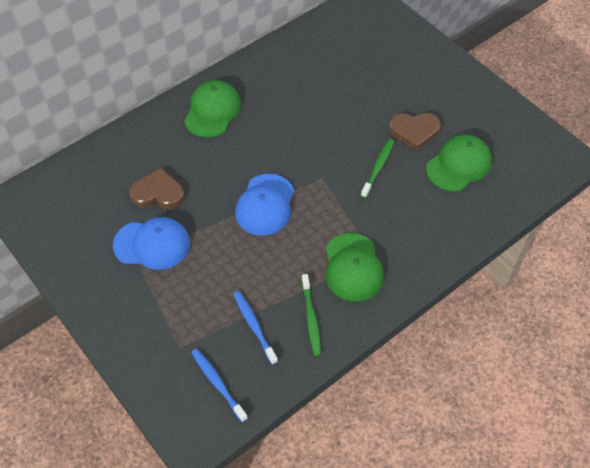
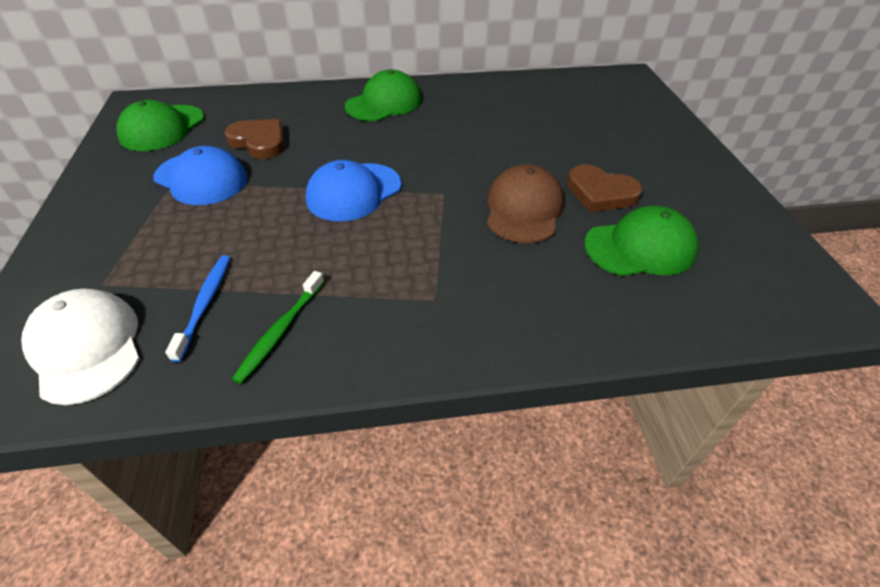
camera: 30 degrees right, 10 degrees down
(217, 383) = (86, 347): blue toothbrush -> white cap
(353, 267) = (394, 298): green cap -> green cap (162, 128)
(378, 167) = (523, 209): green toothbrush -> brown cap

